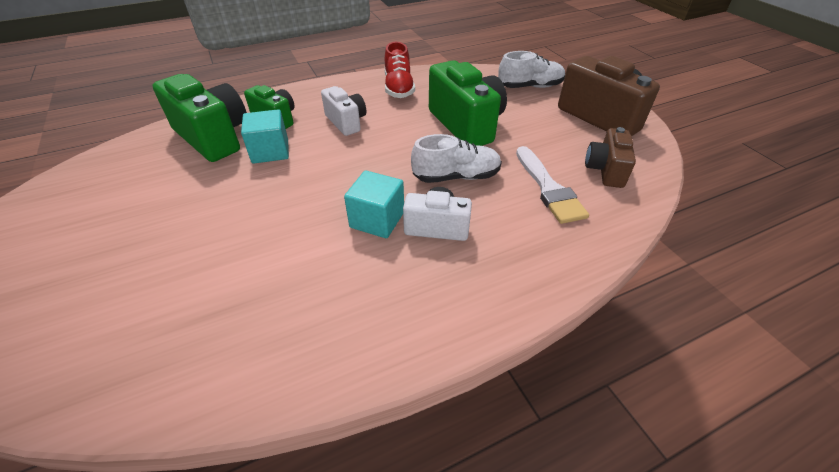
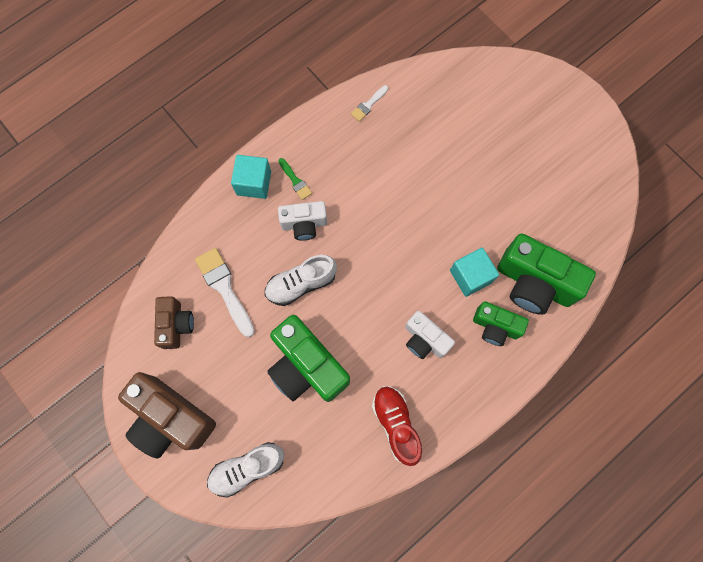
camera: 165 degrees right, 30 degrees up
(266, 369) = (368, 104): none -> white brush
(377, 220) = (349, 220): turquoise cube -> turquoise cube (254, 183)
(435, 278) = (295, 180): none -> green brush

